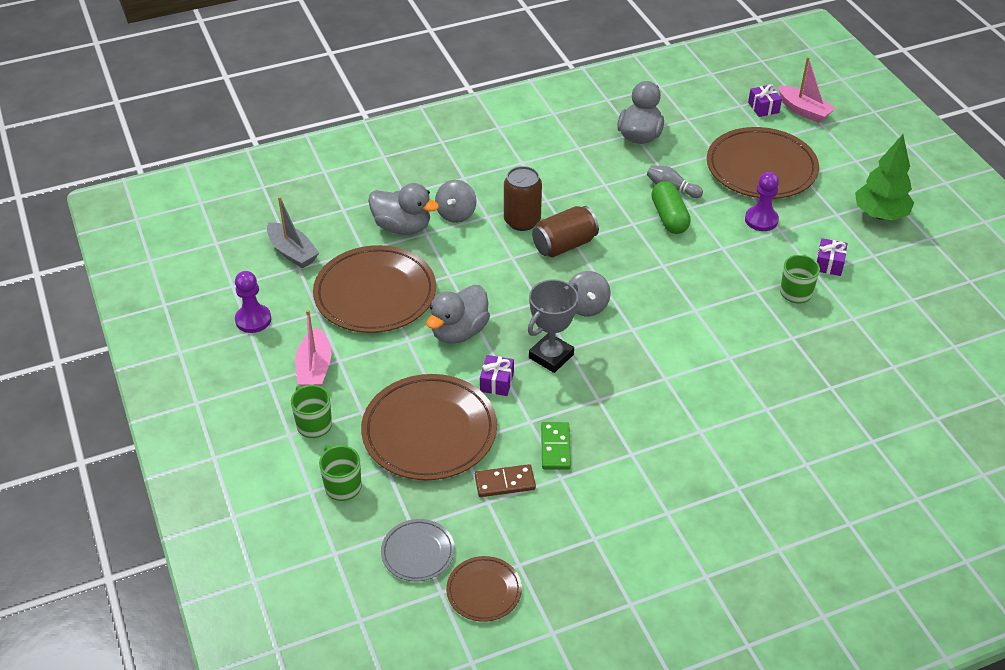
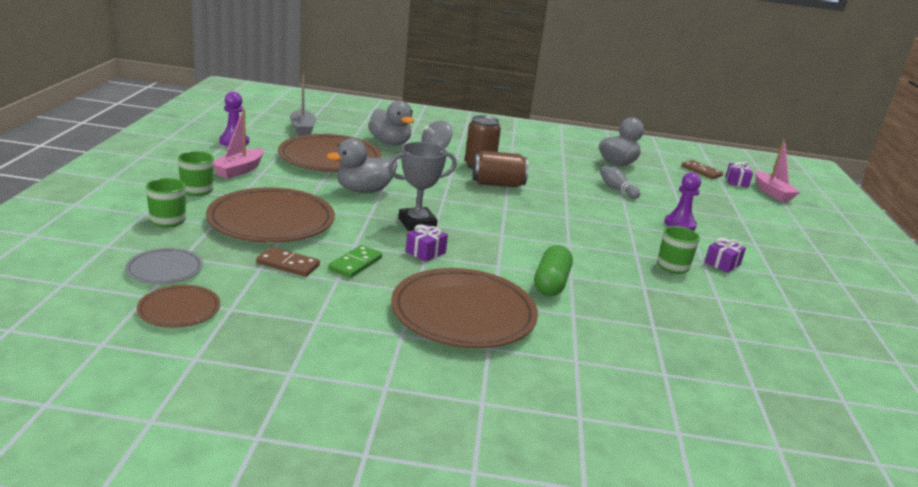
camera: 25 degrees right, 20 degrees down
(496, 382) = (357, 219): purple gift -> purple gift (425, 252)
(586, 306) = (478, 213): grey spinning top -> none
(669, 217) = (599, 199): green capsule -> green capsule (551, 283)
(721, 105) = (701, 171): none -> brown domino
(761, 168) = (706, 204): brown plate -> brown plate (463, 314)
(880, 215) = (799, 256): green tree -> none

